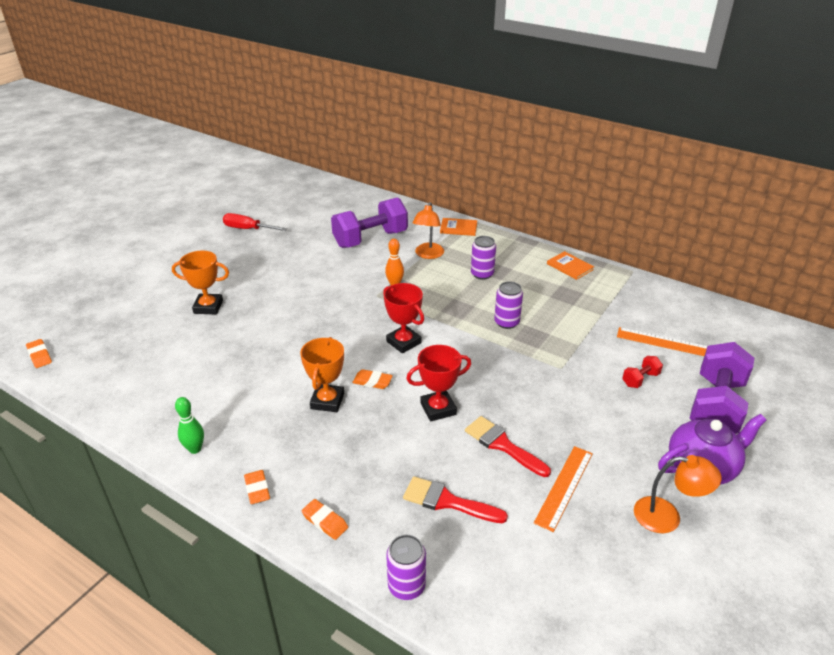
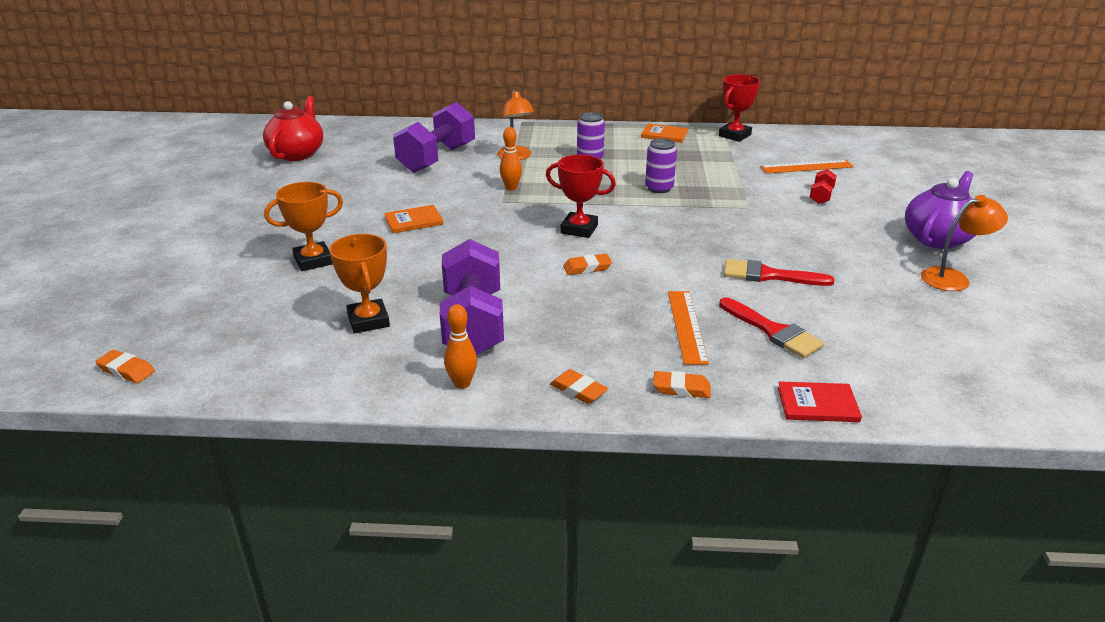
camera: 30 degrees left, 5 degrees down
(195, 449) = (462, 383): green bowling pin -> orange bowling pin
(248, 229) = (275, 182): red screwdriver -> none
(285, 207) = (297, 154): none -> red teapot
(327, 401) = (560, 297): orange trophy -> orange trophy (368, 321)
(406, 586) = (817, 404): purple can -> red book
(438, 409) = (678, 268): red trophy -> red trophy (734, 135)
(447, 501) = (773, 331): red brush -> red brush turned 120 degrees counterclockwise
(458, 228) = (521, 130): orange book -> orange book (414, 221)
(564, 487) = (854, 286): orange ruler -> orange ruler (686, 326)
(715, 406) = (897, 197): purple dumbbell -> purple dumbbell (473, 323)

